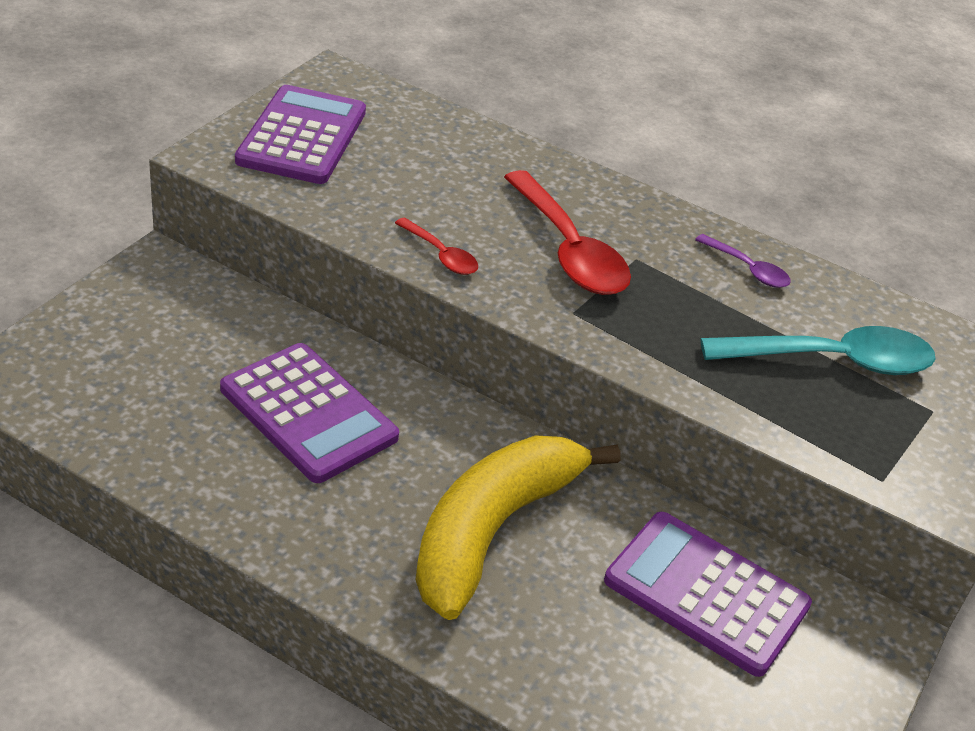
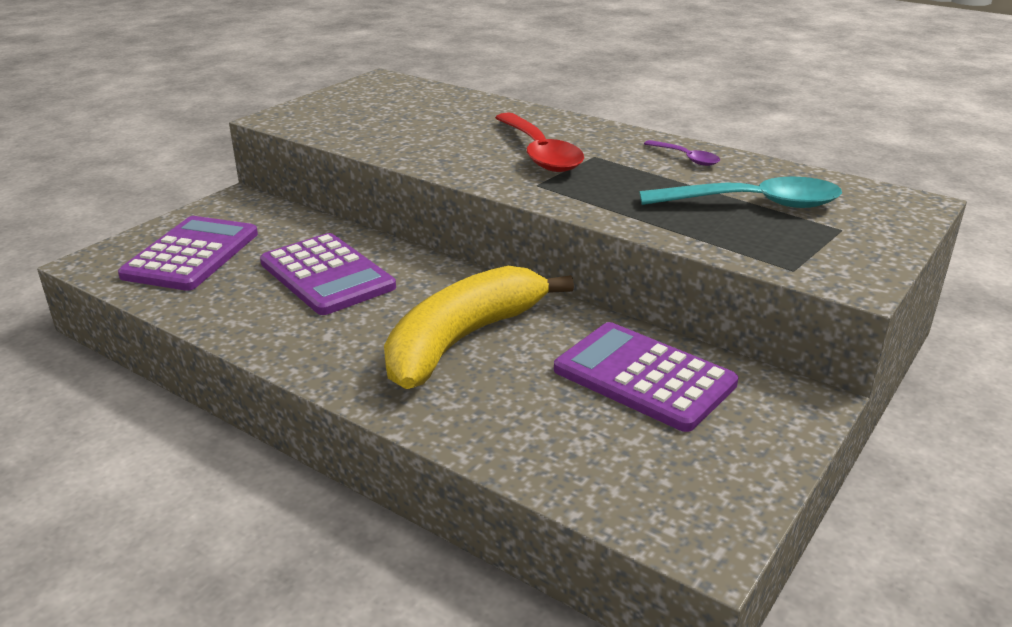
camera: 10 degrees right, 10 degrees down
(302, 136) = (346, 106): purple calculator -> purple calculator (191, 255)
(441, 255) = (436, 159): red spoon -> none

